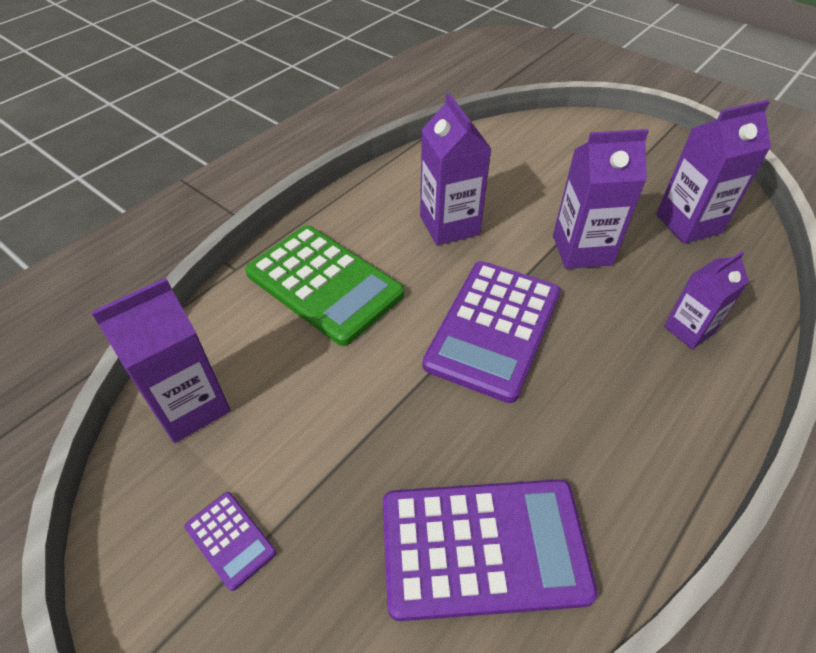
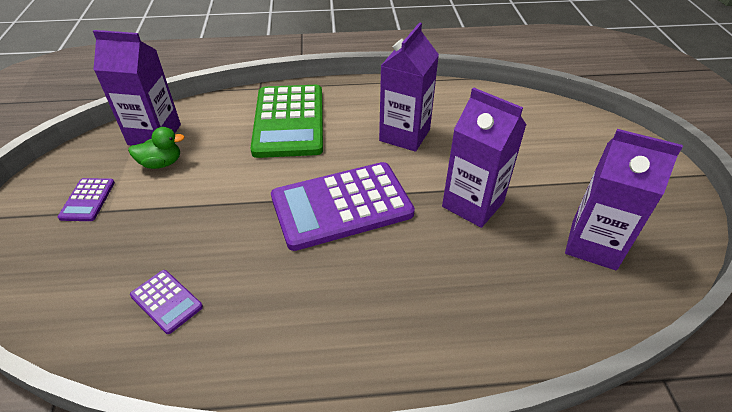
camera: 45 degrees right, 5 degrees down
(254, 429) = (161, 163): none -> green duck
(483, 547) = (166, 301): purple calculator -> purple calculator, size x0.45
(689, 330) = (474, 306): purple carton -> none

